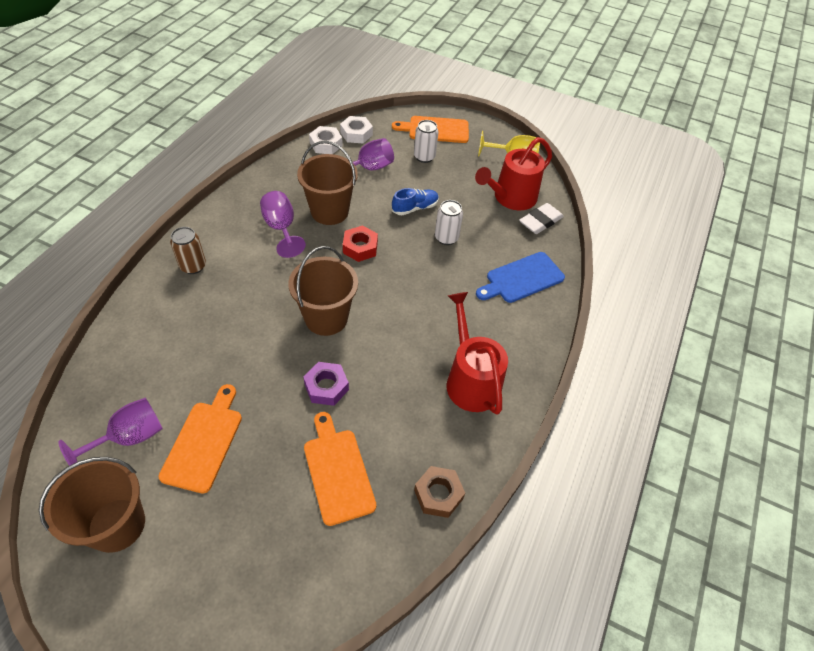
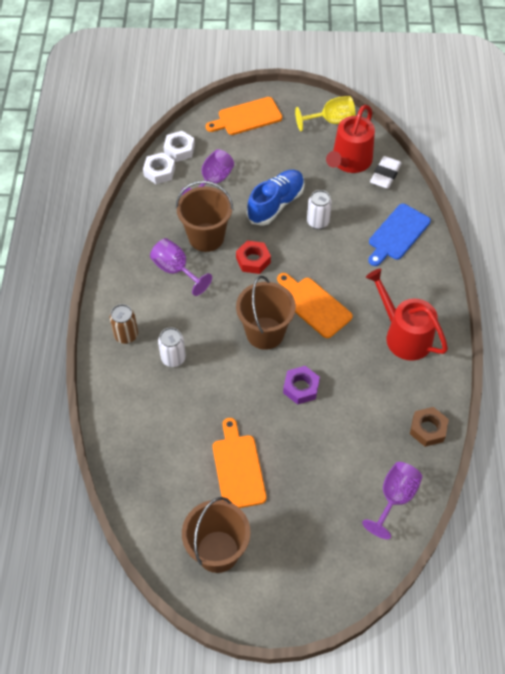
camera: 20 degrees left, 5 degrees up
(129, 437) = (180, 490): purple goblet -> purple goblet (394, 498)
(338, 471) = (349, 445): orange cutting board -> orange cutting board (314, 305)
(415, 208) = (276, 204): blue shoe -> blue shoe, size x1.62
(424, 157) = (254, 150): white can -> white can (173, 358)

